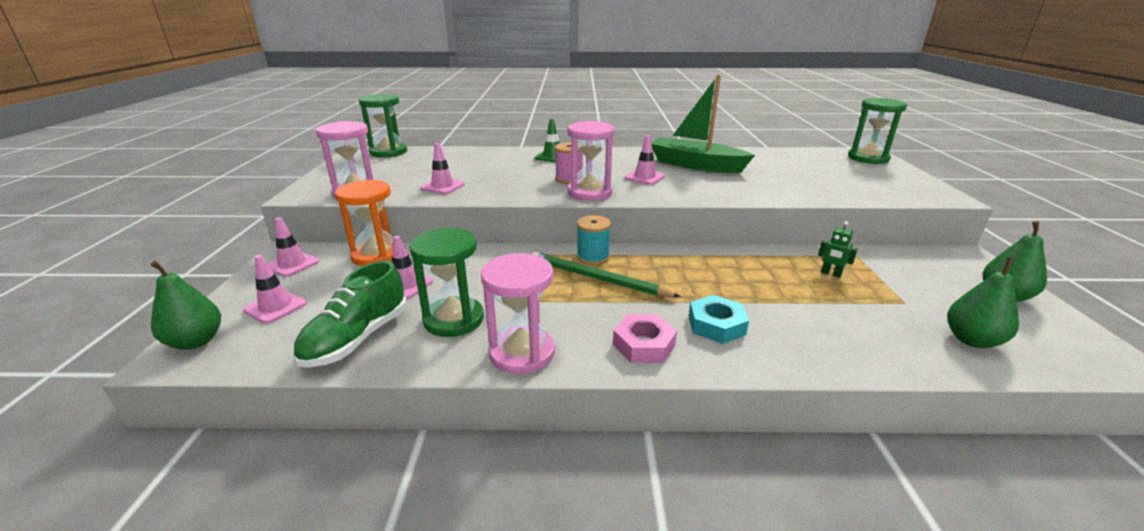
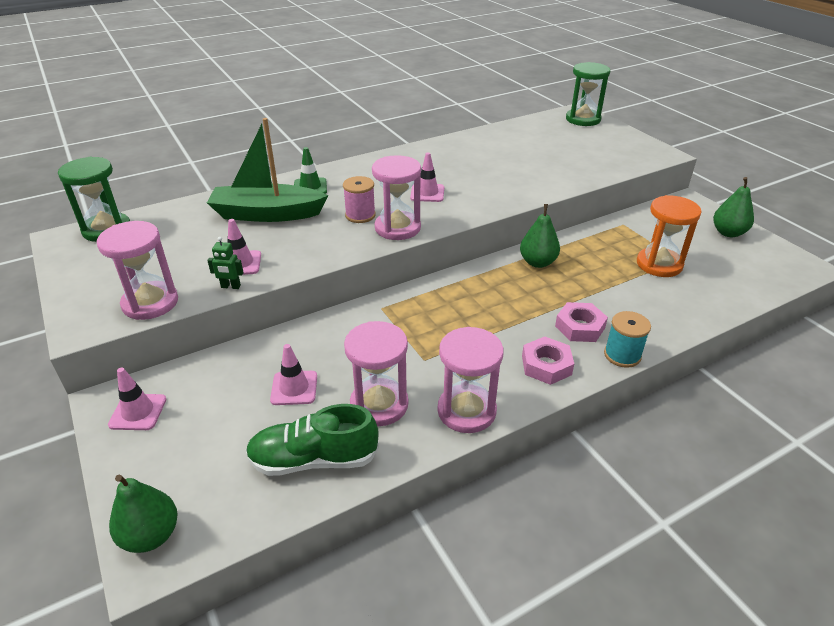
camera: 30 degrees left, 10 degrees up
(275, 307) = (187, 465): pink traffic cone -> none
(357, 338) = (314, 459): green shoe -> green shoe turned 90 degrees clockwise
(376, 255) = (222, 366): orange hourglass -> orange hourglass (659, 264)
(454, 319) = (379, 404): green hourglass -> pink hourglass
(593, 257) = (433, 294): turquoise spool -> turquoise spool (622, 355)
(597, 279) = (458, 316): green pencil -> none
(695, 165) = (456, 164): green boat -> green boat (267, 214)
(716, 325) = (580, 327): turquoise nut -> pink nut
(831, 274) = (618, 249): green robot -> green robot (230, 286)
(972, 340) = (731, 278): green pear -> green pear (537, 262)

